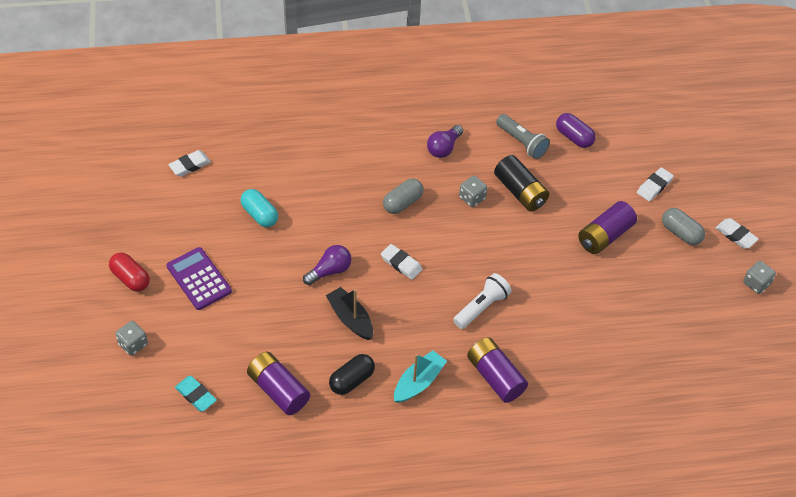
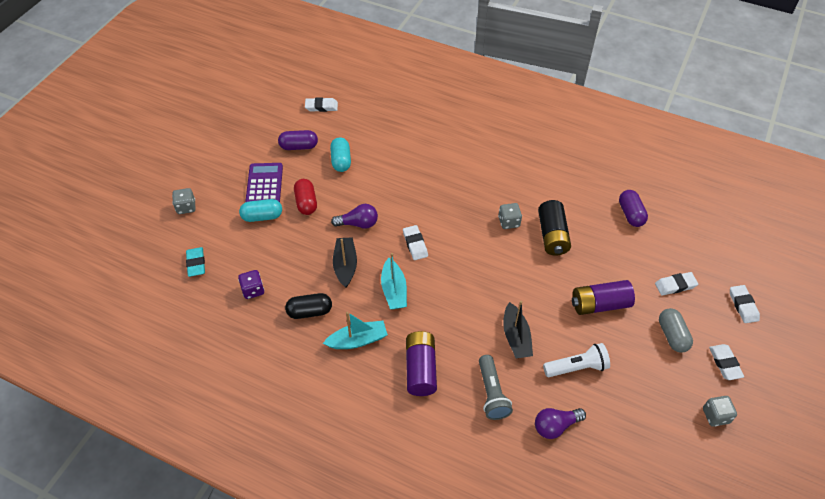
camera: 35 degrees right, 0 degrees up
(130, 278) = (221, 163): red capsule -> red capsule (306, 203)
(201, 220) = (299, 146): none -> purple capsule
(225, 313) = (262, 216): none -> turquoise capsule
(278, 390) = (253, 290): purple battery -> purple dice
(402, 203) = (451, 200): grey capsule -> none
(415, 318) = (394, 290): none -> turquoise boat
(444, 148) = (515, 175): purple light bulb -> purple light bulb (555, 426)
(481, 307) = (452, 309): white flashlight -> white flashlight (577, 367)
(522, 142) = (582, 199): grey flashlight -> grey flashlight (492, 393)
(556, 303) = (516, 337): none -> black boat
(718, 177) = (743, 305): none -> white eraser

